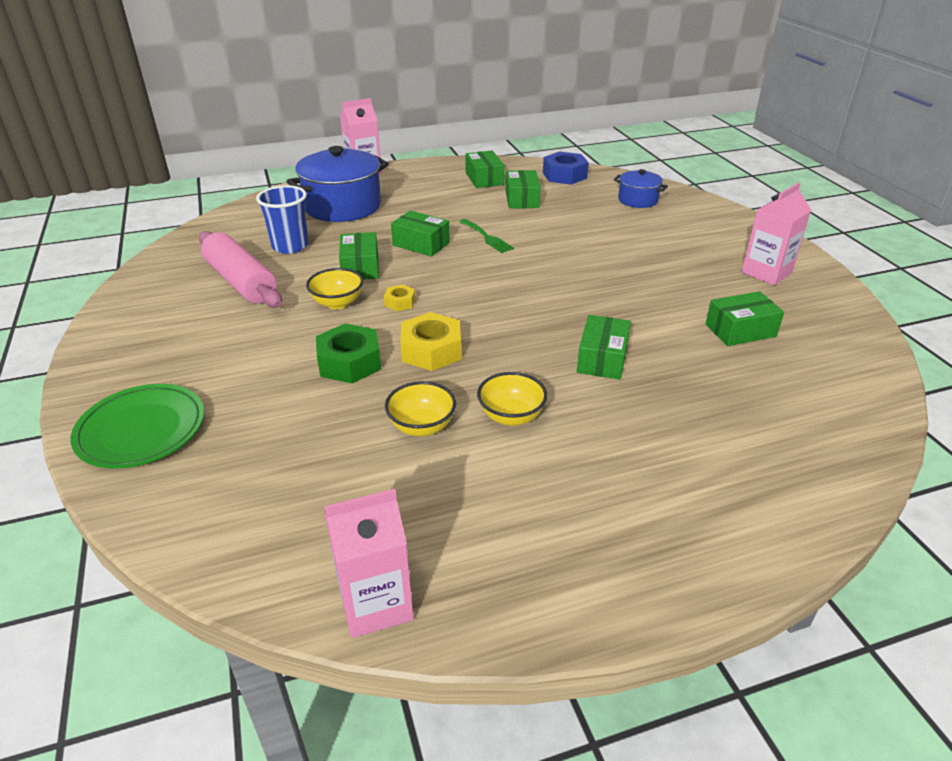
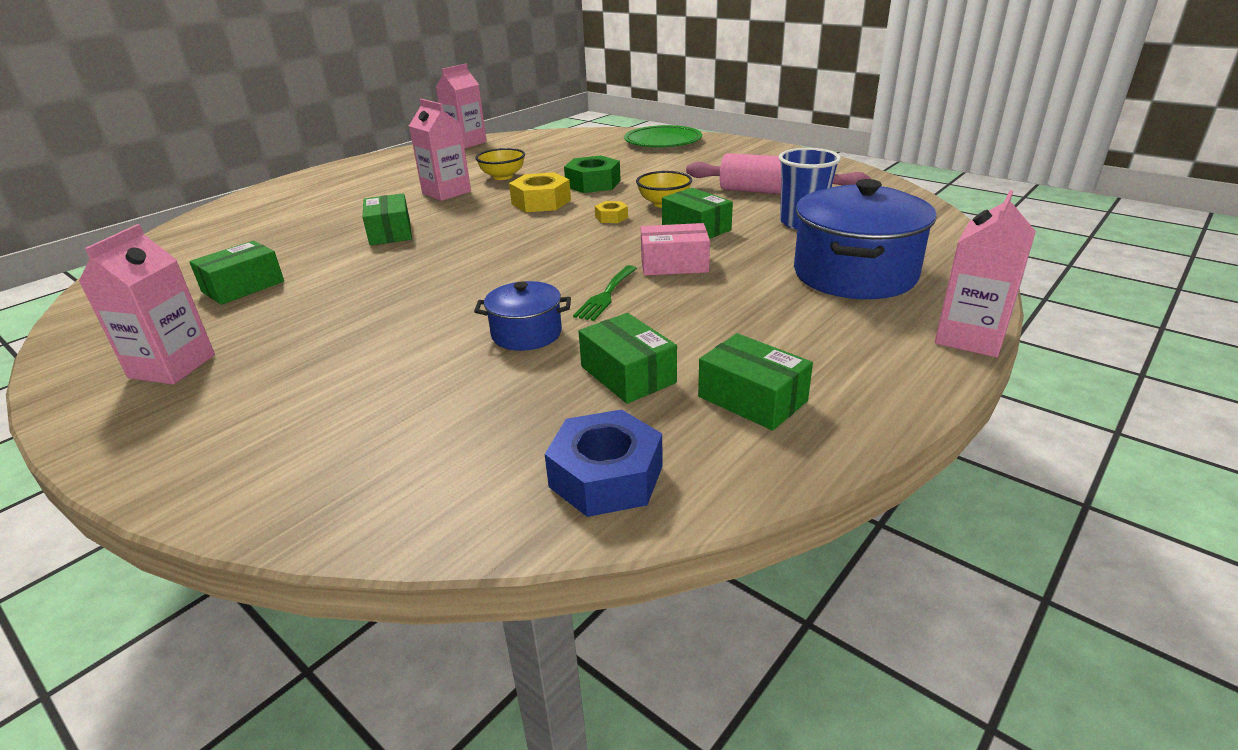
camera: 150 degrees right, 5 degrees down
(421, 244) = (674, 264): green box -> pink box
(487, 237) = (606, 295): green fork -> green fork turned 90 degrees counterclockwise
(511, 416) = (446, 192): yellow bowl -> pink carton
(637, 200) = (402, 454): blue pot -> blue pot (526, 334)

